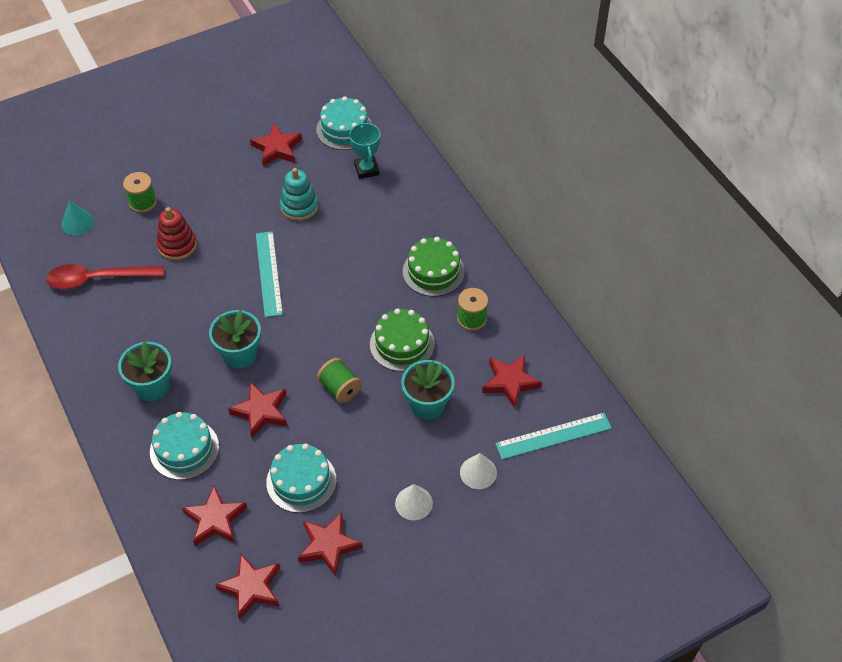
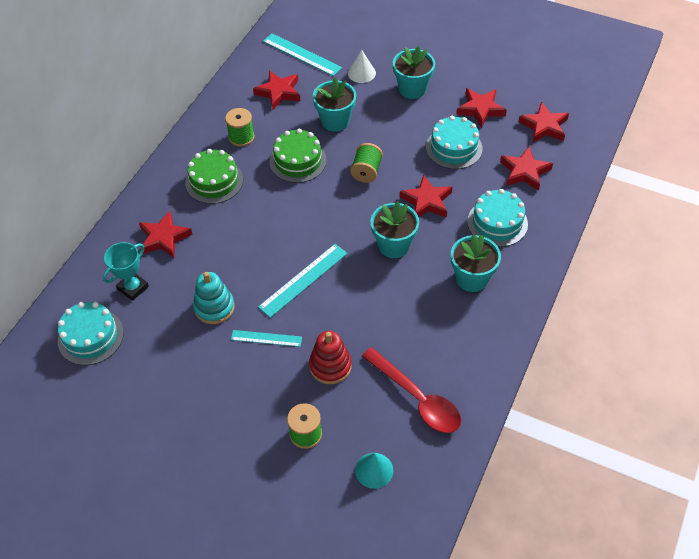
camera: 125 degrees left, 0 degrees up
(240, 222) = (266, 338): none -> turquoise ruler
(277, 148) = (154, 373): red star -> red star (164, 238)
(414, 503) = (412, 89): white cone -> turquoise flower pot

